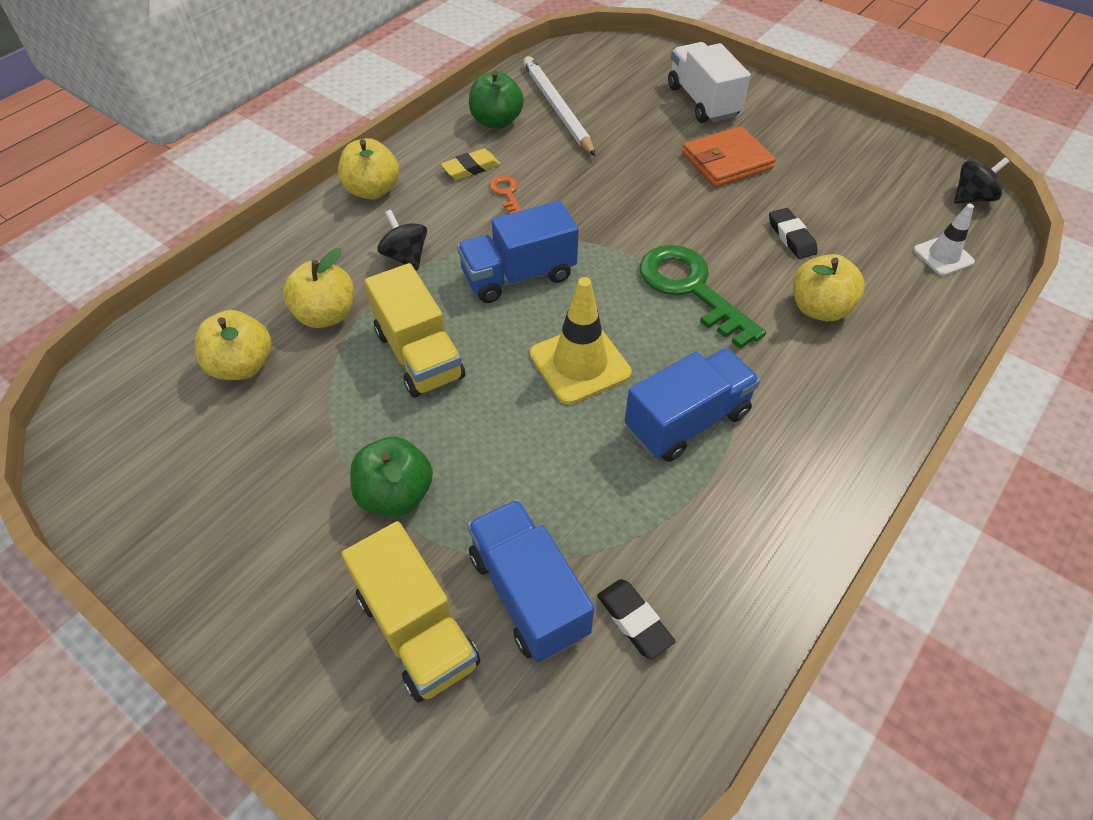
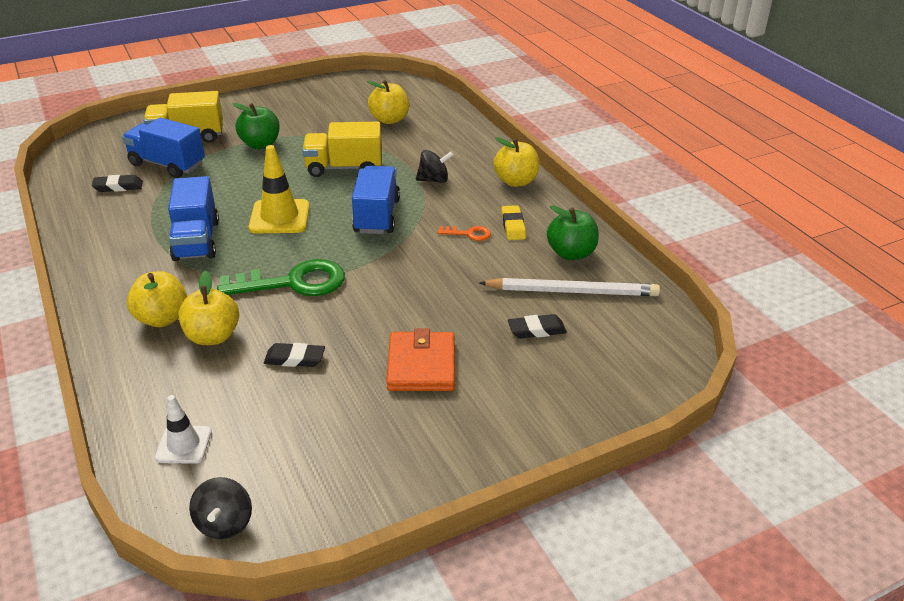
camera: 115 degrees right, 15 degrees down
(326, 315) = (405, 146): yellow apple -> yellow apple (162, 318)
(528, 594) = (167, 164): blue truck -> blue truck turned 150 degrees counterclockwise
(627, 115) = (536, 330): none -> black eraser
(702, 101) = (528, 391): white truck -> none

